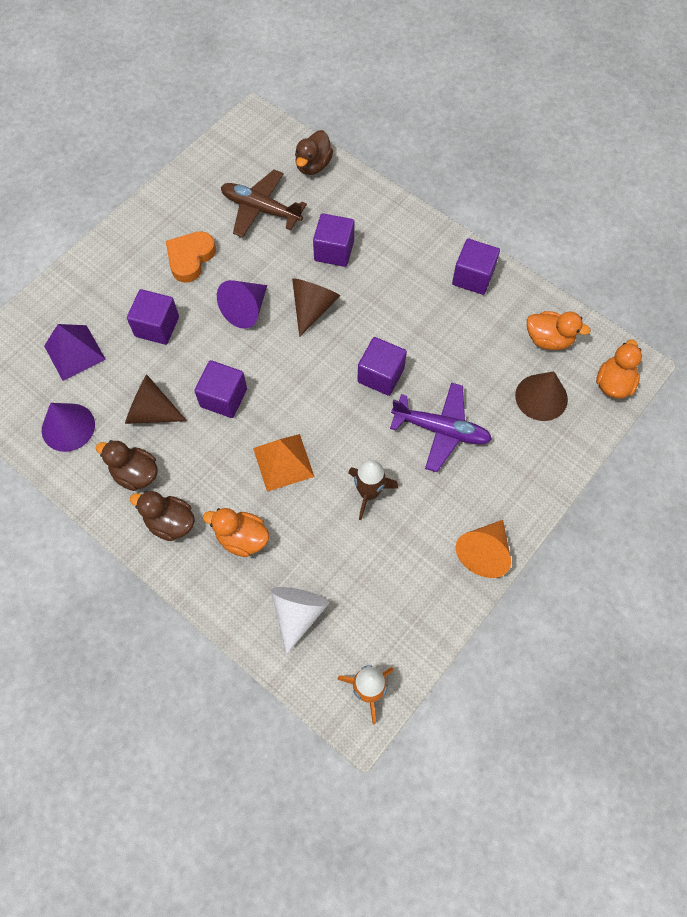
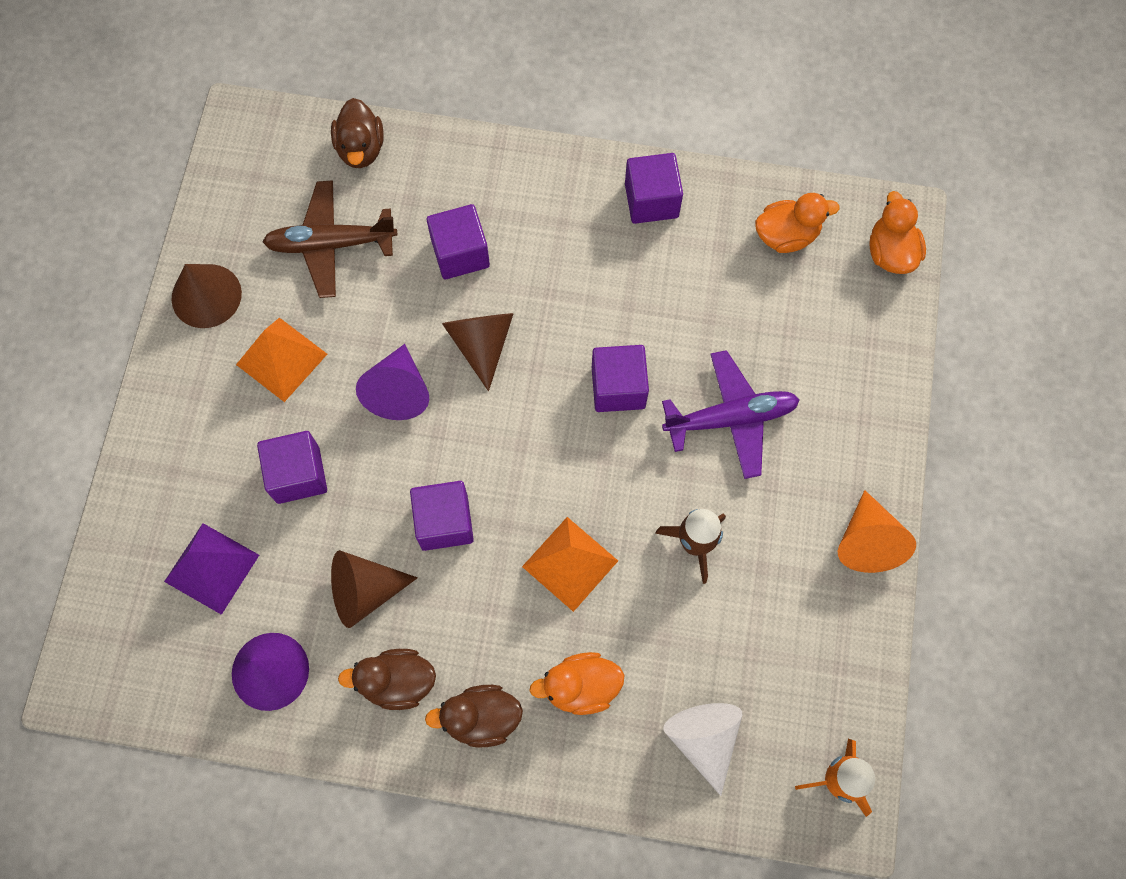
camera: 30 degrees left, 5 degrees up
(190, 258) = (281, 359): orange heart -> orange pyramid
(541, 397) = (820, 314): brown cone -> brown cone (206, 295)

